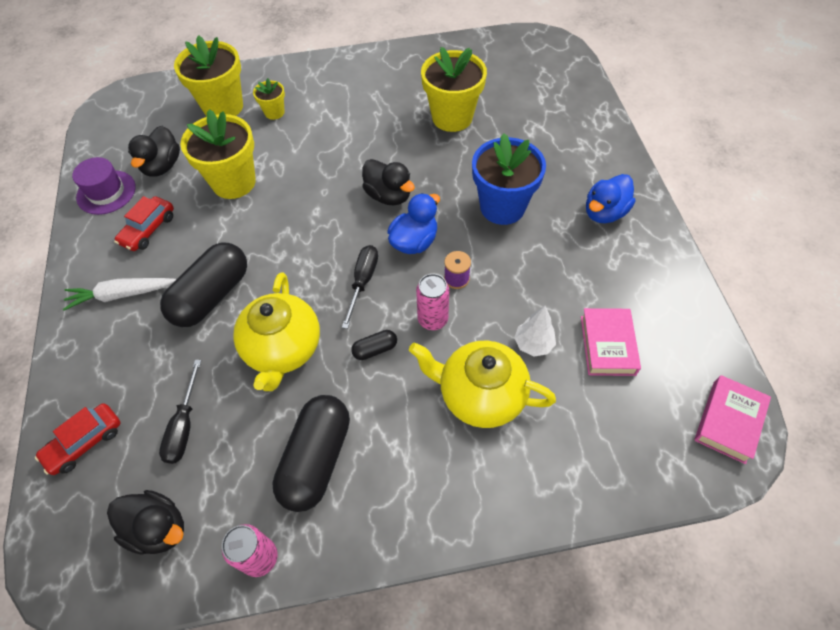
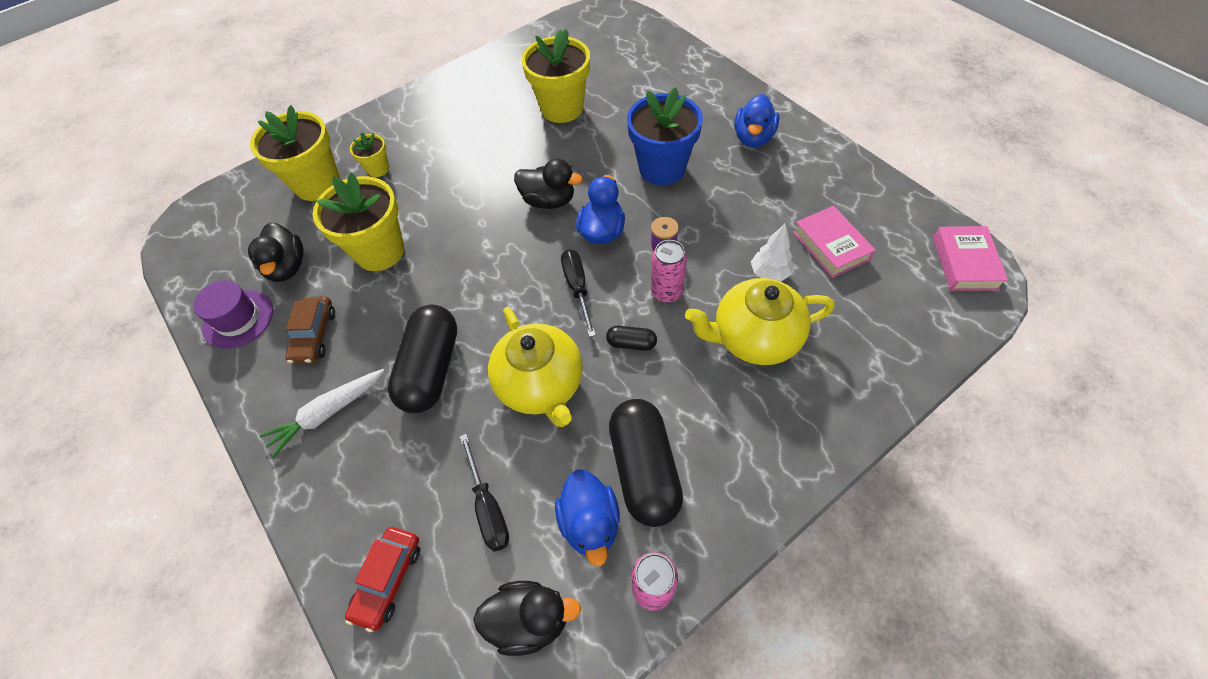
camera: 25 degrees left, 0 degrees up
(148, 229) = (314, 335): red car -> brown car
(248, 479) = (590, 523): none -> blue duck
(375, 349) = (631, 343): black capsule -> black capsule turned 60 degrees clockwise

